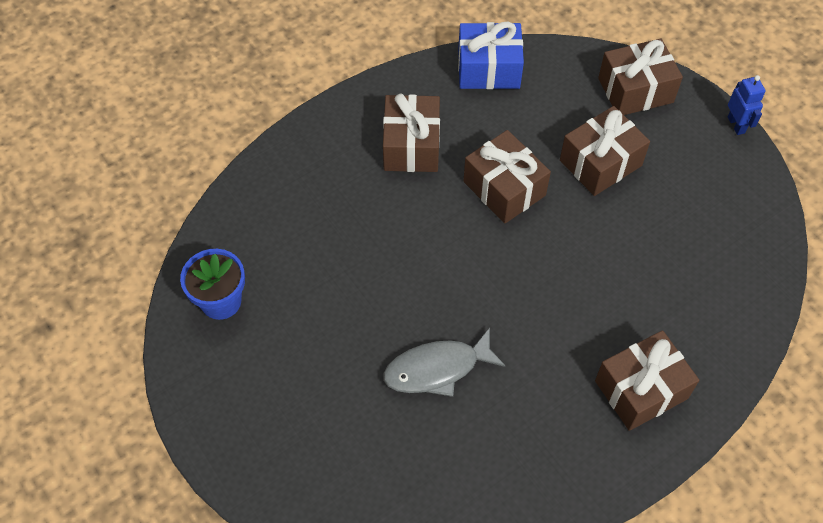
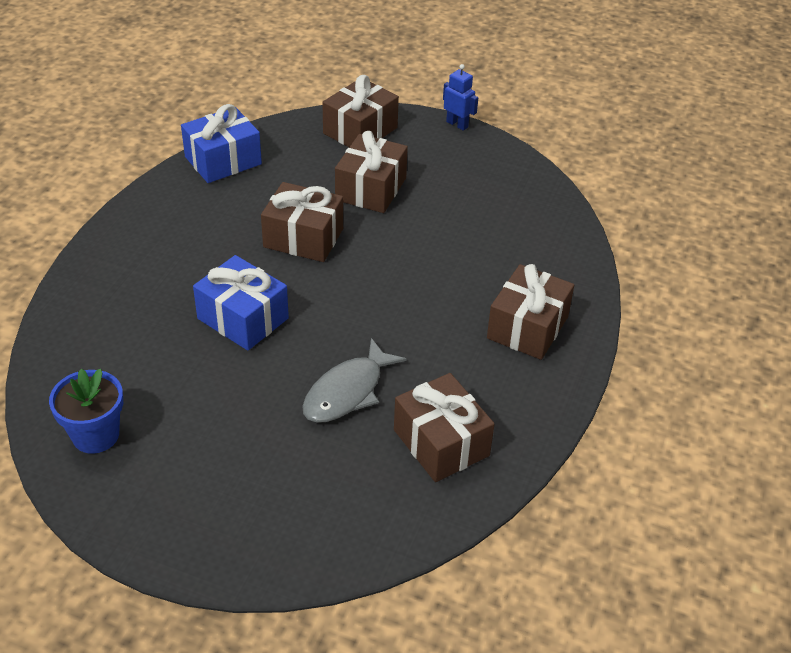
camera: 35 degrees left, 15 degrees down
(400, 248) = (243, 318): none -> blue gift
(411, 146) = (195, 240): brown gift -> brown gift (441, 443)

